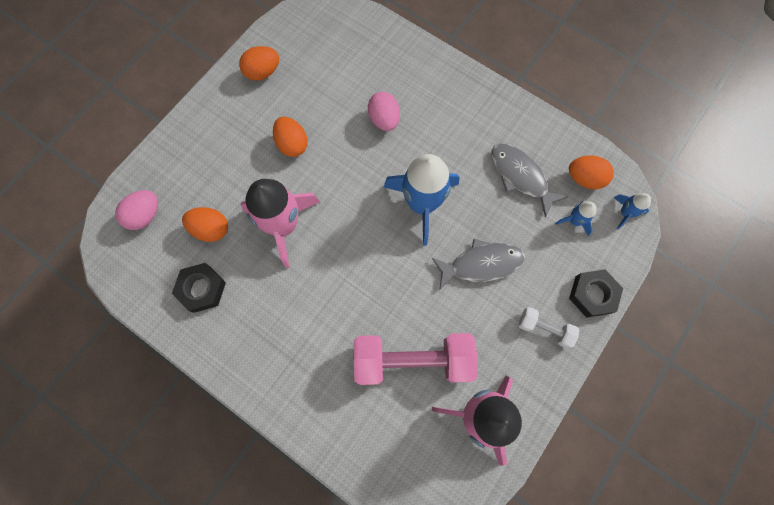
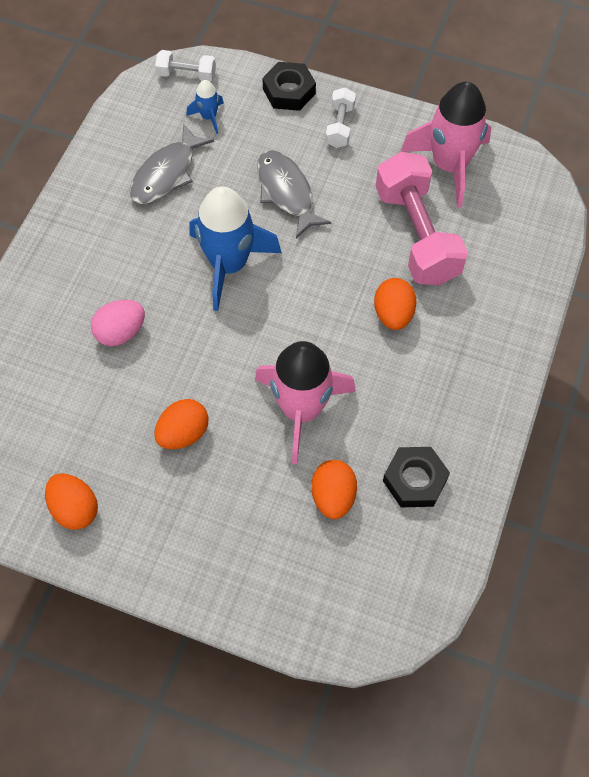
camera: 105 degrees left, 10 degrees down
(145, 215) = (340, 591): pink egg -> none
(584, 178) = (154, 114): orange egg -> orange egg (393, 314)
(625, 213) = (187, 75): blue rocket -> white dumbbell

